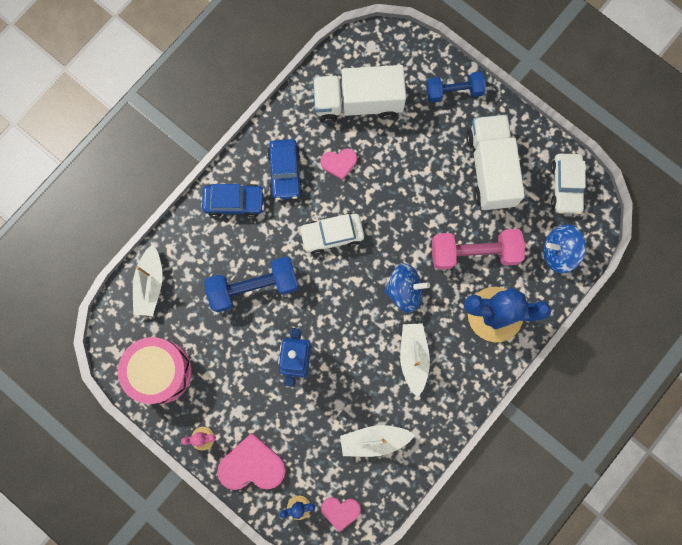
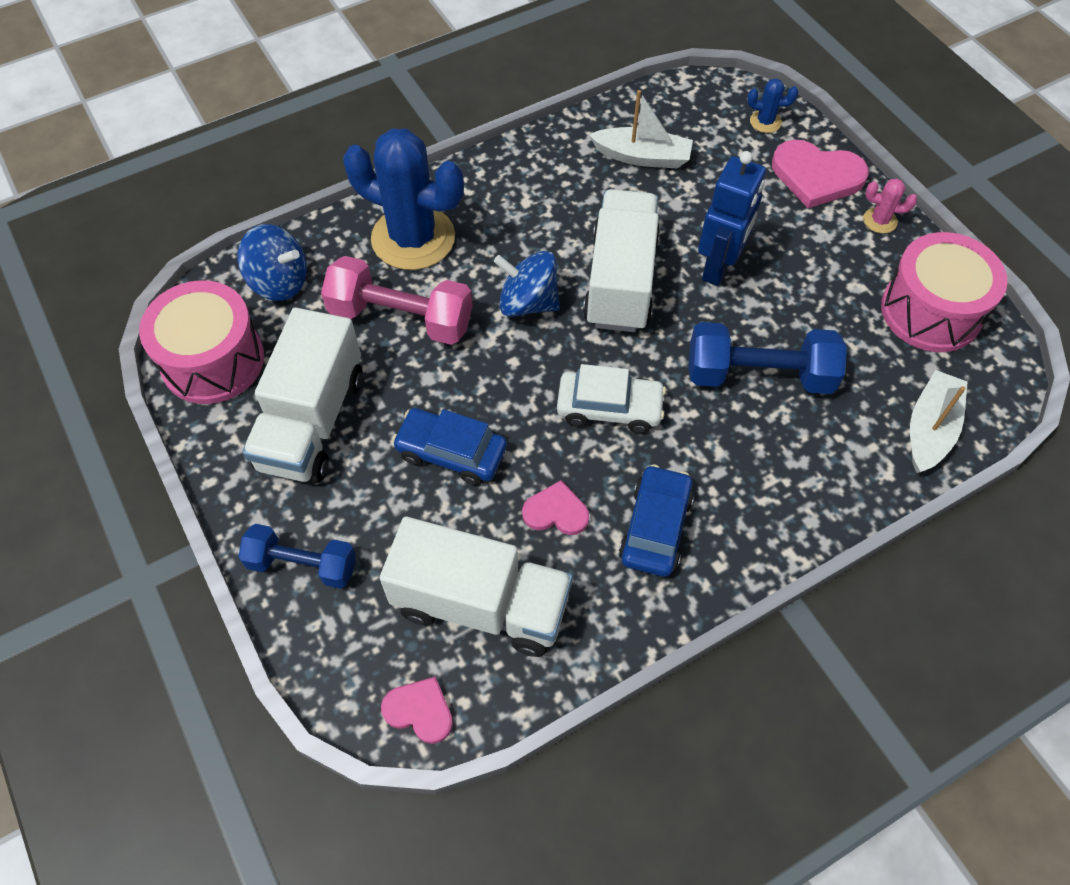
camera: 160 degrees left, 20 degrees down
(234, 202) = (759, 508): blue car -> blue car (451, 452)
(340, 511) = (712, 105): pink heart -> pink heart (420, 711)
(354, 327) = (620, 281): none -> white truck
(413, 357) = (551, 224): white boat -> none
(566, 186) = (213, 360): white car -> pink drum

